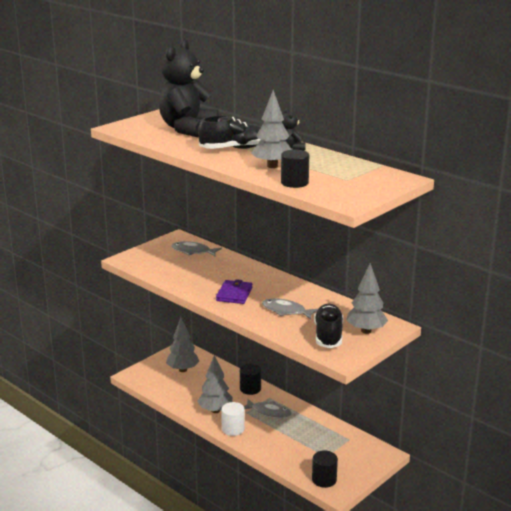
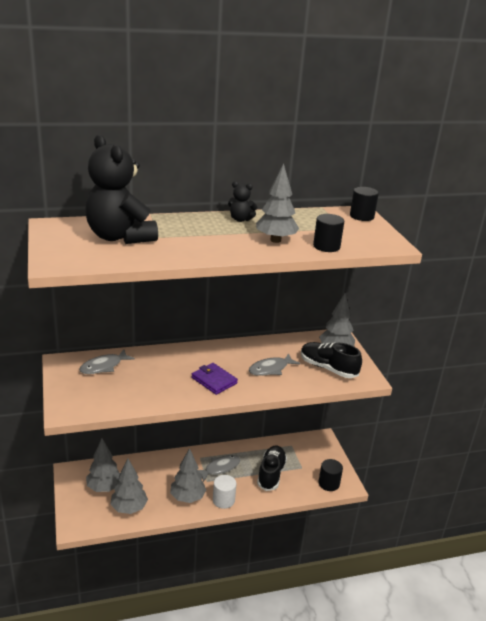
camera: 60 degrees left, 5 degrees up
(174, 389) = (129, 508): none -> grey tree
(233, 149) = (208, 238): black shoe -> black shoe (271, 474)
(250, 389) = (177, 461): black cylinder -> black cylinder (362, 216)

